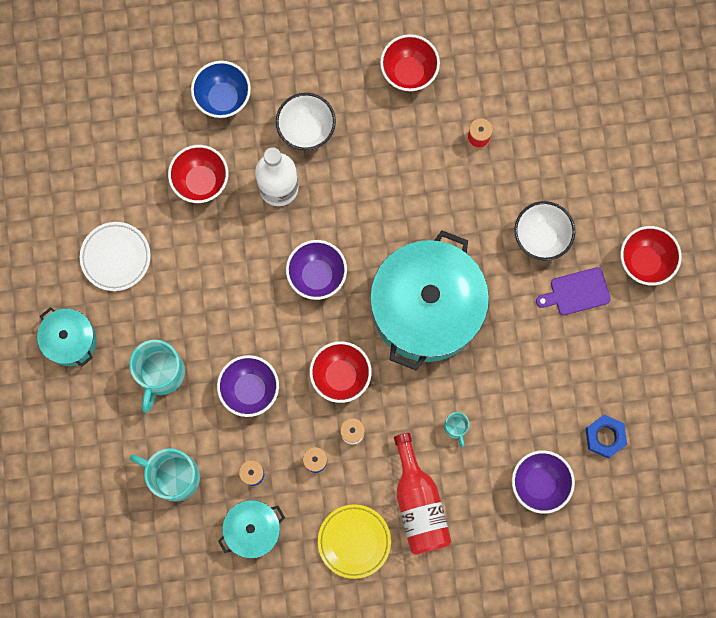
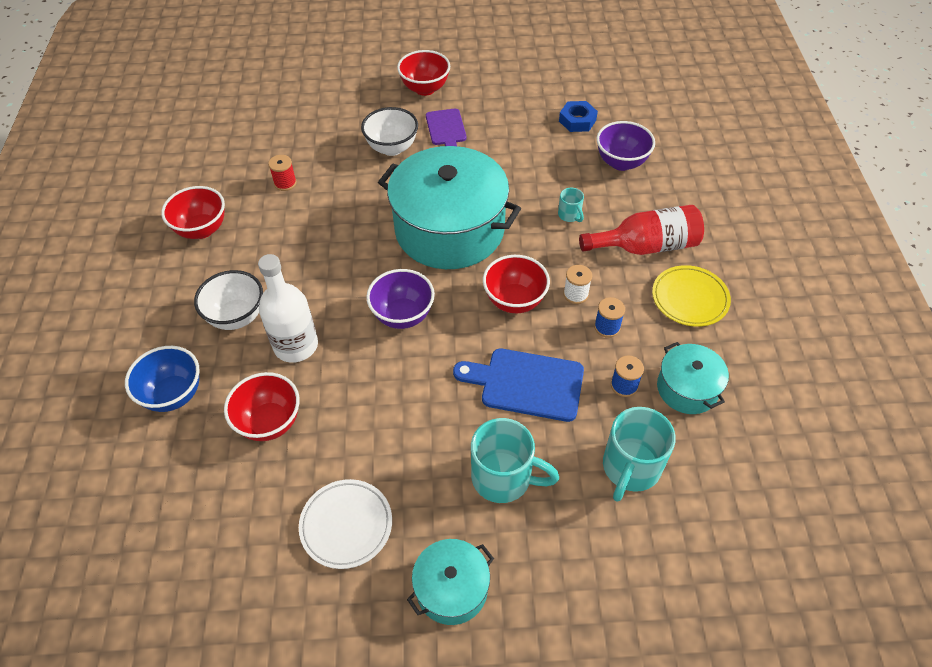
camera: 85 degrees left, 25 degrees down
(250, 390) = (526, 384): purple bowl -> blue cutting board
(455, 428) = (570, 215): turquoise mug -> turquoise mug turned 75 degrees clockwise

